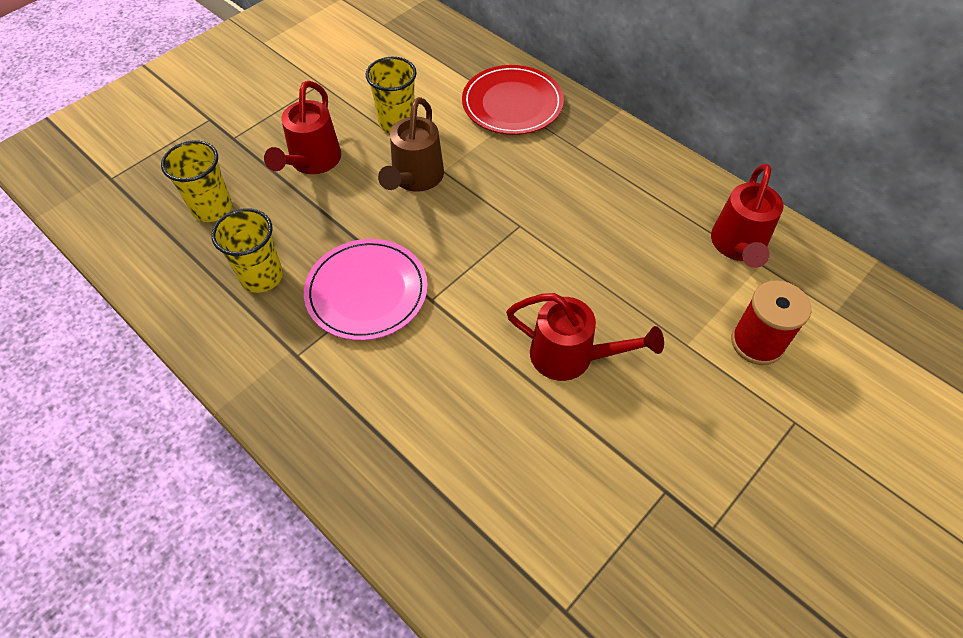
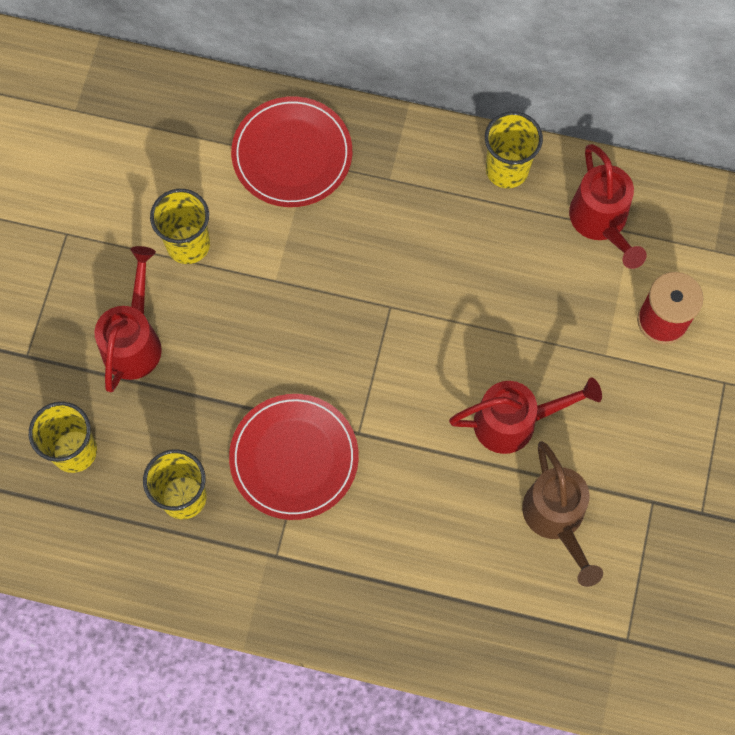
camera: 30 degrees left, 15 degrees up
(312, 162) = (134, 341): red watering can -> red watering can turned 150 degrees counterclockwise
(367, 292) = (294, 458): pink plate -> red plate
(415, 178) = (254, 305): brown watering can -> brown watering can (556, 519)
(675, 178) = (507, 169): none -> yellow cup

